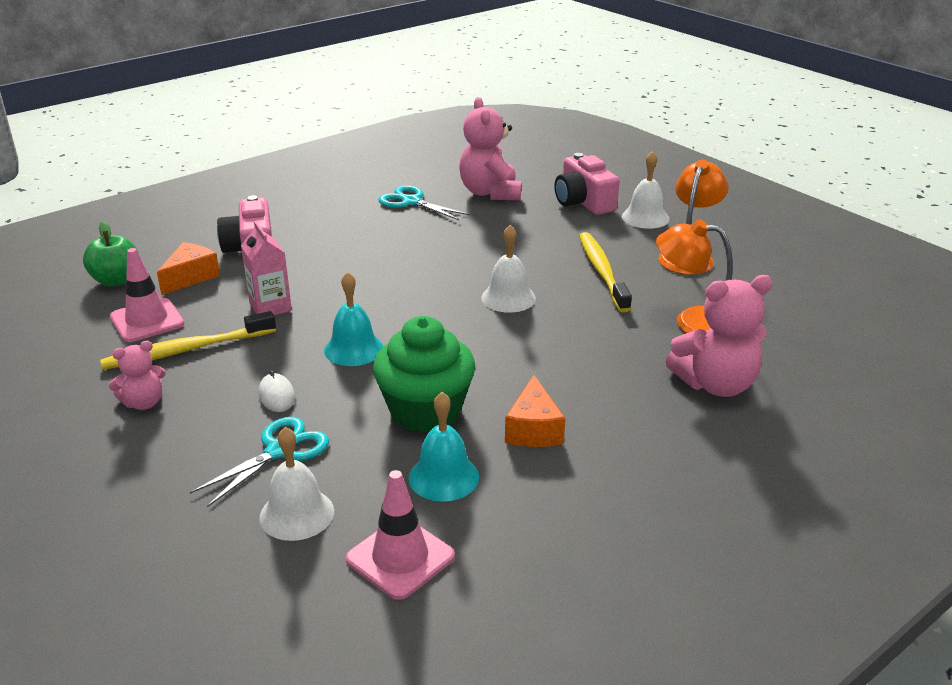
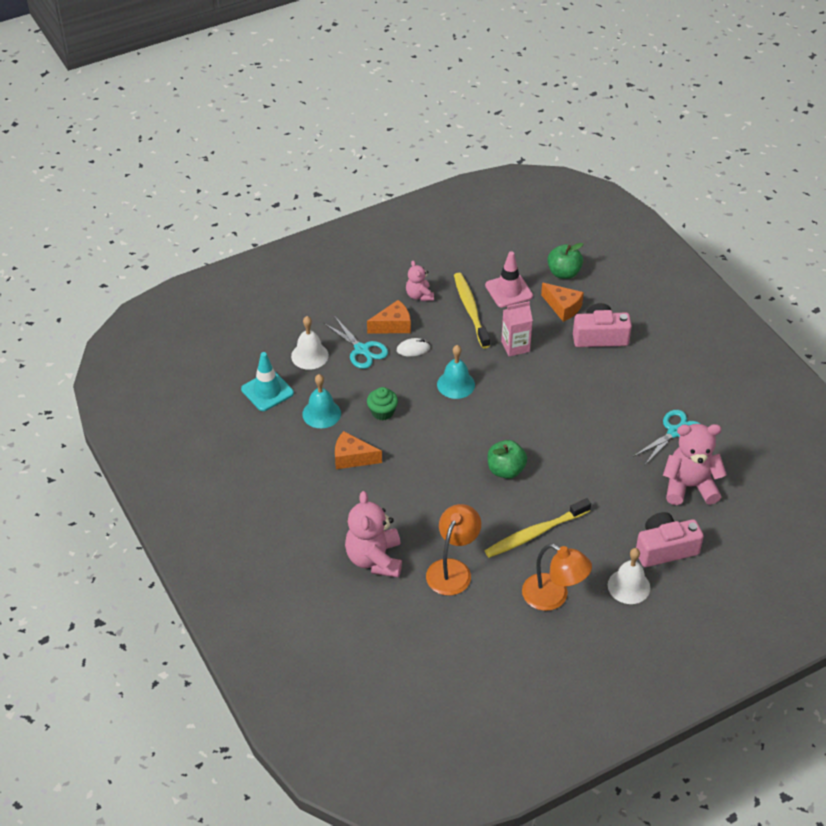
camera: 100 degrees right, 15 degrees up
(218, 423) = (393, 325): none -> orange cheese
(400, 558) = (267, 391): pink traffic cone -> turquoise traffic cone
(425, 411) = (382, 412): green cupcake -> green cupcake, size x0.52
(508, 298) = (506, 470): white bell -> green apple
(602, 272) = (535, 533): yellow toothbrush -> yellow toothbrush turned 150 degrees clockwise

